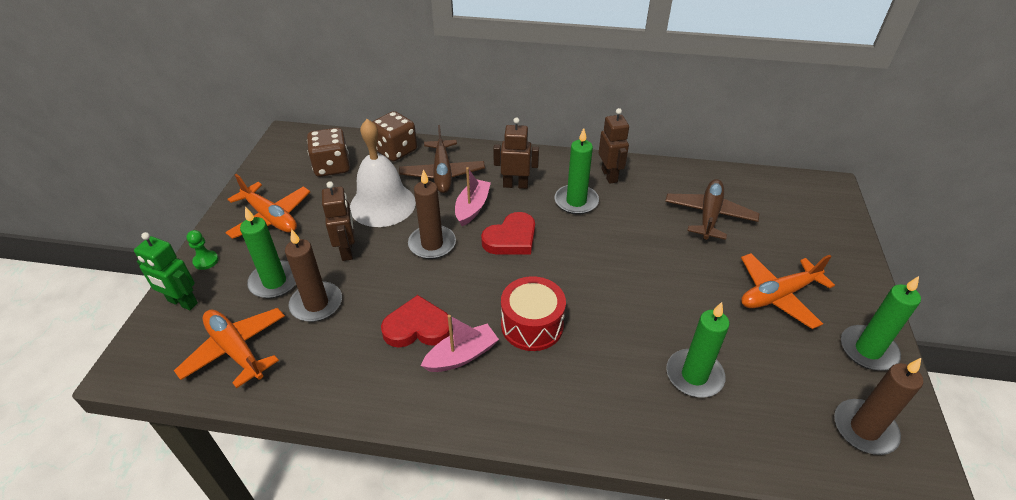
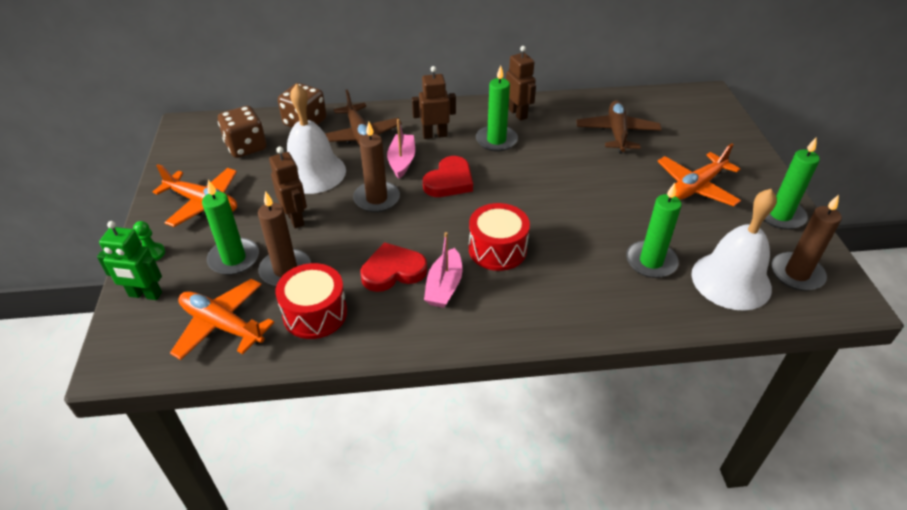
camera: 15 degrees left, 0 degrees up
(325, 357) = (315, 313): none -> red drum
(461, 356) = (444, 286): pink boat -> pink boat turned 150 degrees clockwise
(780, 419) = (731, 280): none -> white bell

